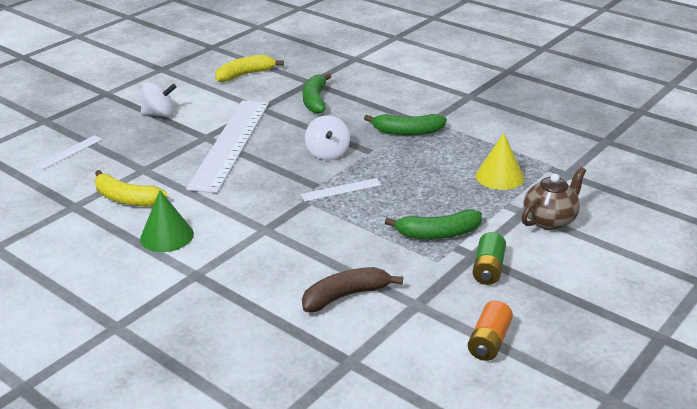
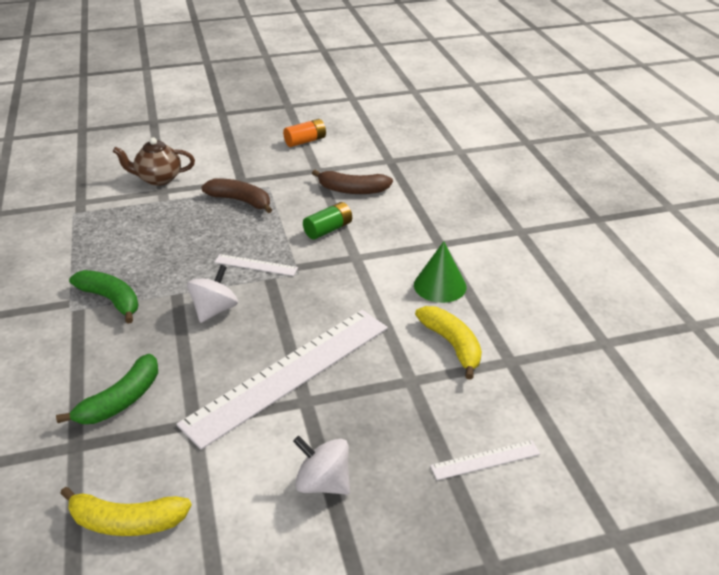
camera: 145 degrees left, 5 degrees up
(438, 234) = (240, 201): green banana -> brown banana
(488, 269) = (247, 170): green battery -> green battery (328, 229)
(499, 176) = (126, 221): yellow cone -> none

